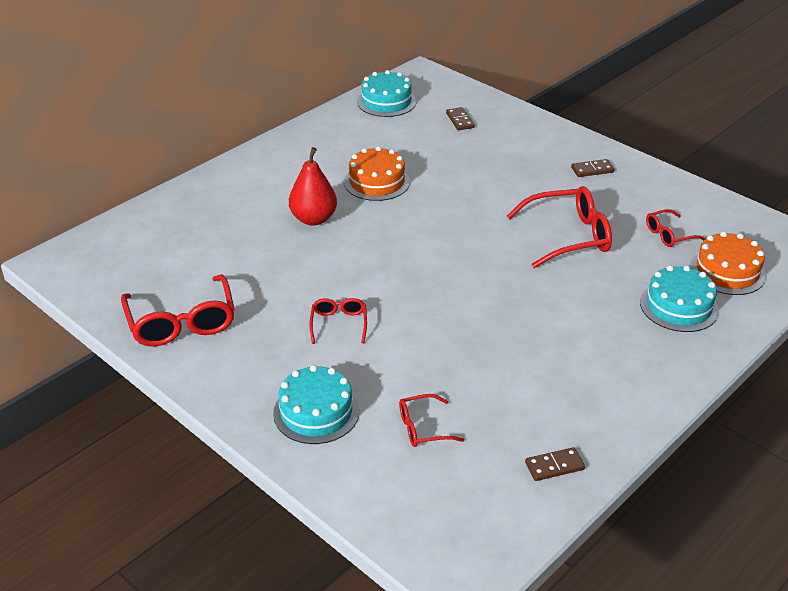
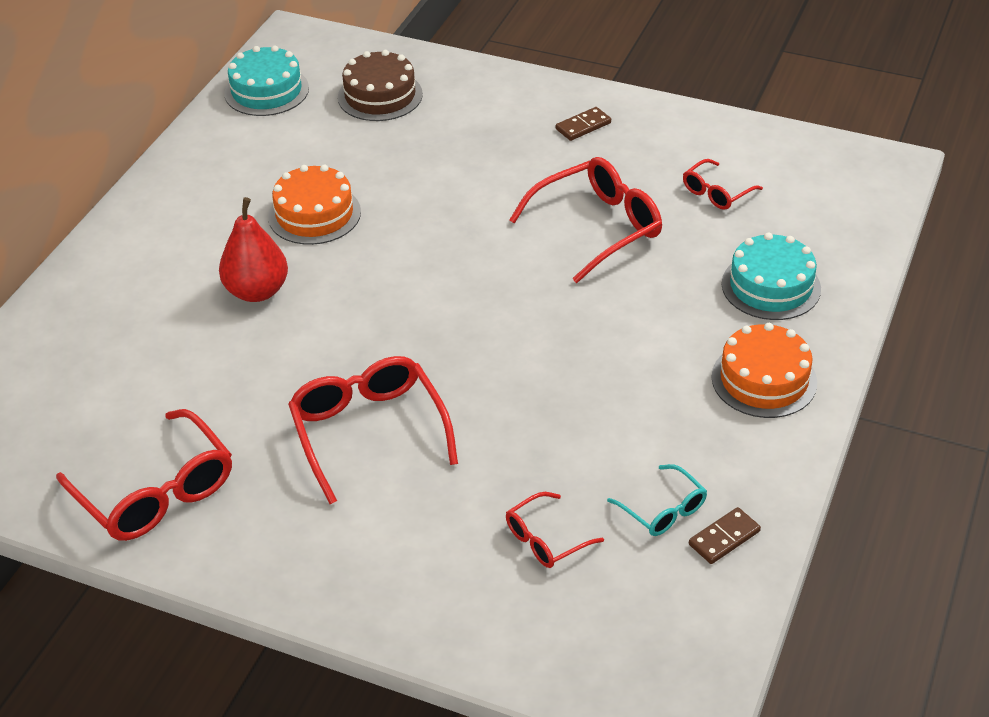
camera: 20 degrees left, 5 degrees up
(316, 412) = (402, 560): turquoise cake -> none
(339, 324) = (369, 431): red glasses -> red glasses, size x1.88
(460, 120) = (380, 96): brown domino -> brown cake
(518, 434) = (663, 510): none -> turquoise glasses
(727, 271) = (805, 224): orange cake -> orange cake (764, 379)

